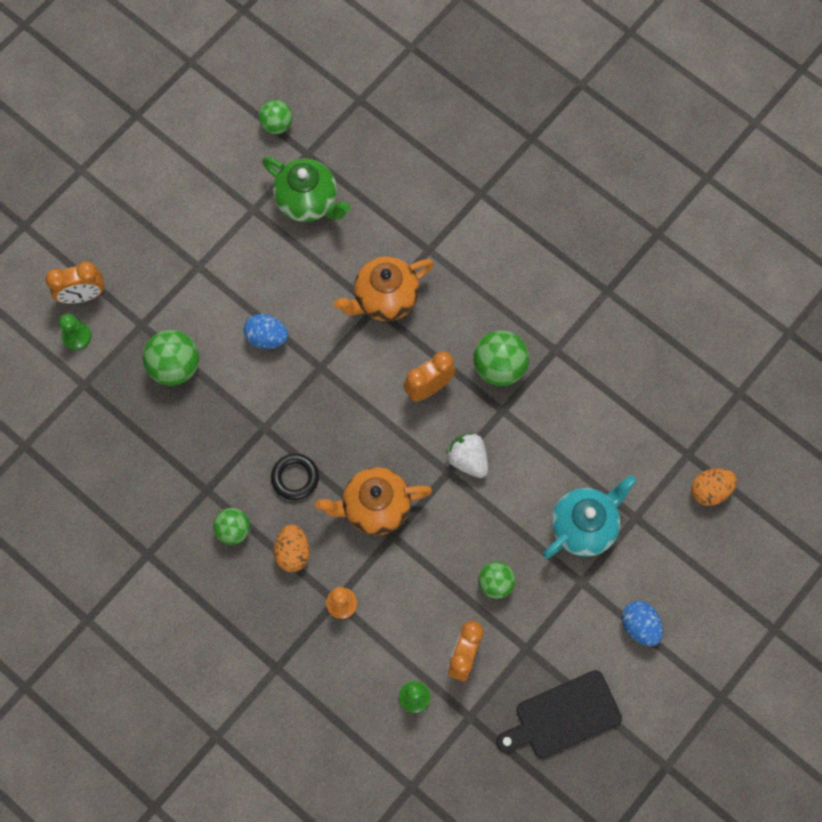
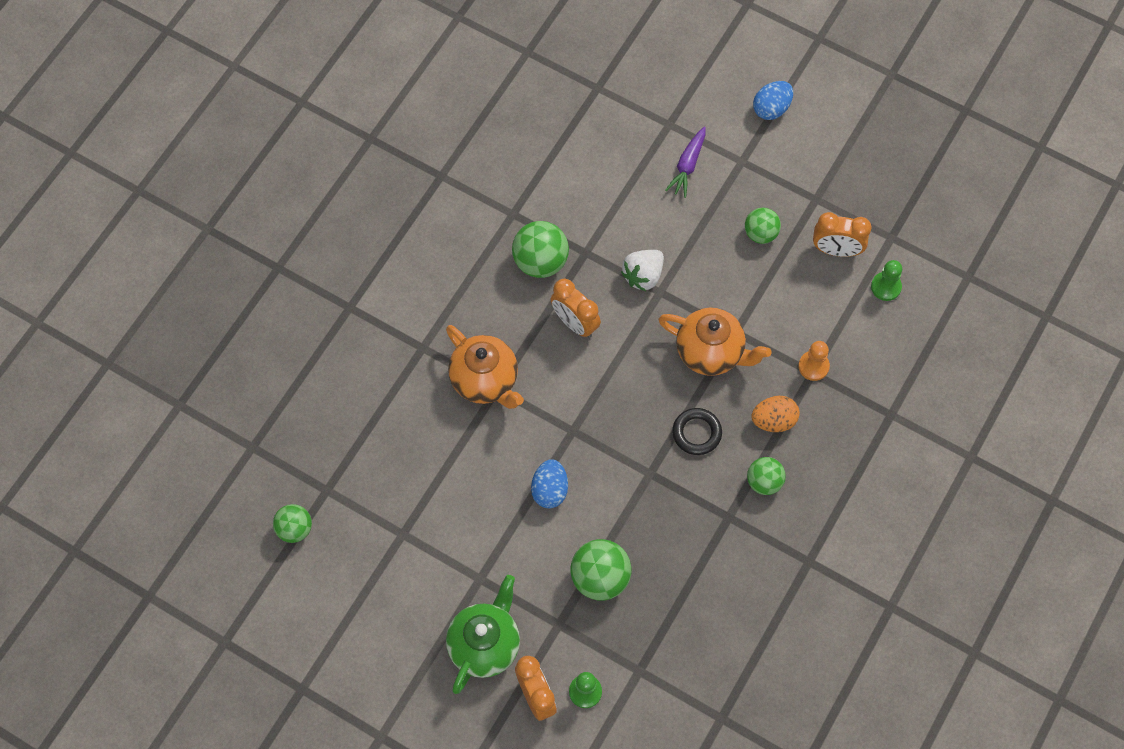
camera: 100 degrees left, 5 degrees down
(308, 202) = (385, 478): green teapot -> green teapot (485, 645)
(375, 508) = (711, 352): orange teapot -> orange teapot turned 45 degrees counterclockwise
(563, 716) = (870, 160): black cutting board -> none
(584, 526) = (687, 165): turquoise teapot -> purple carrot
(710, 490) = (629, 66): orange egg -> none

